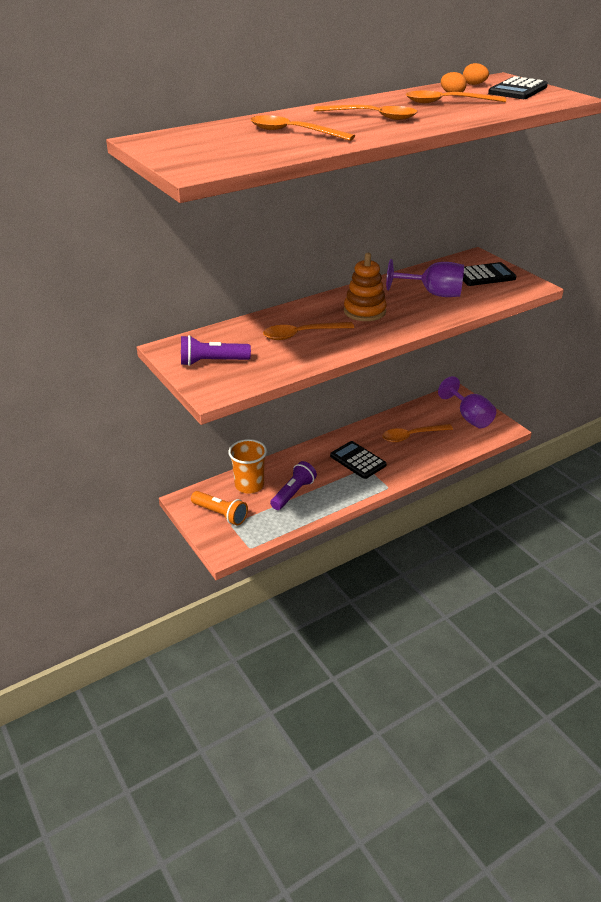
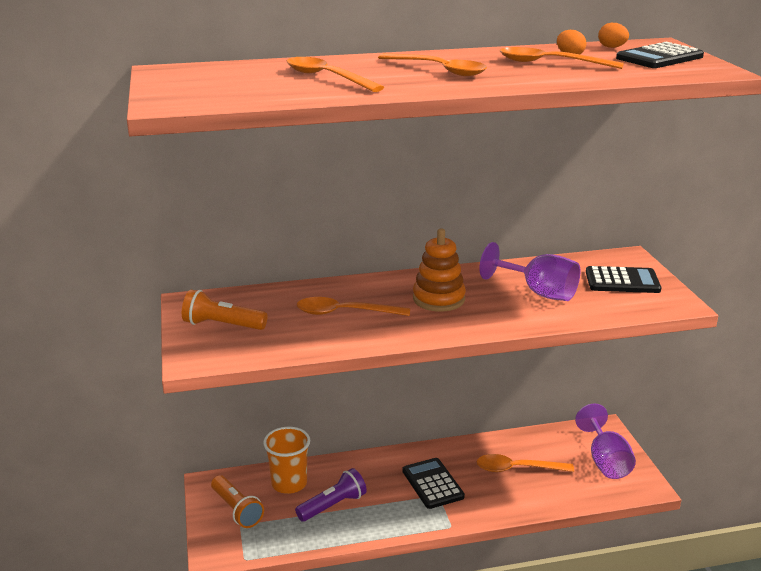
camera: 20 degrees right, 10 degrees down
(212, 362) = (222, 325): purple flashlight -> orange flashlight

